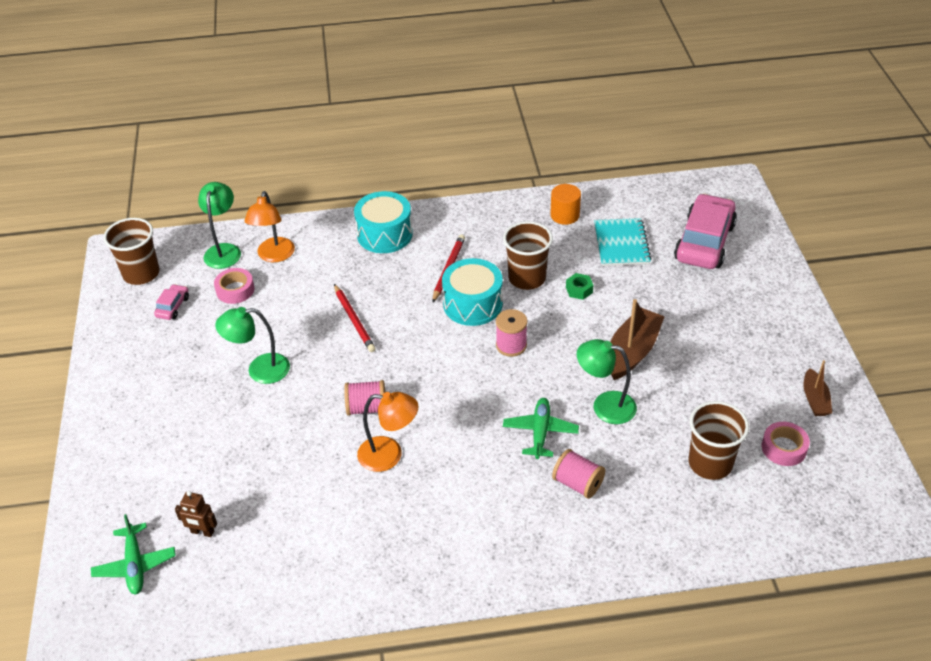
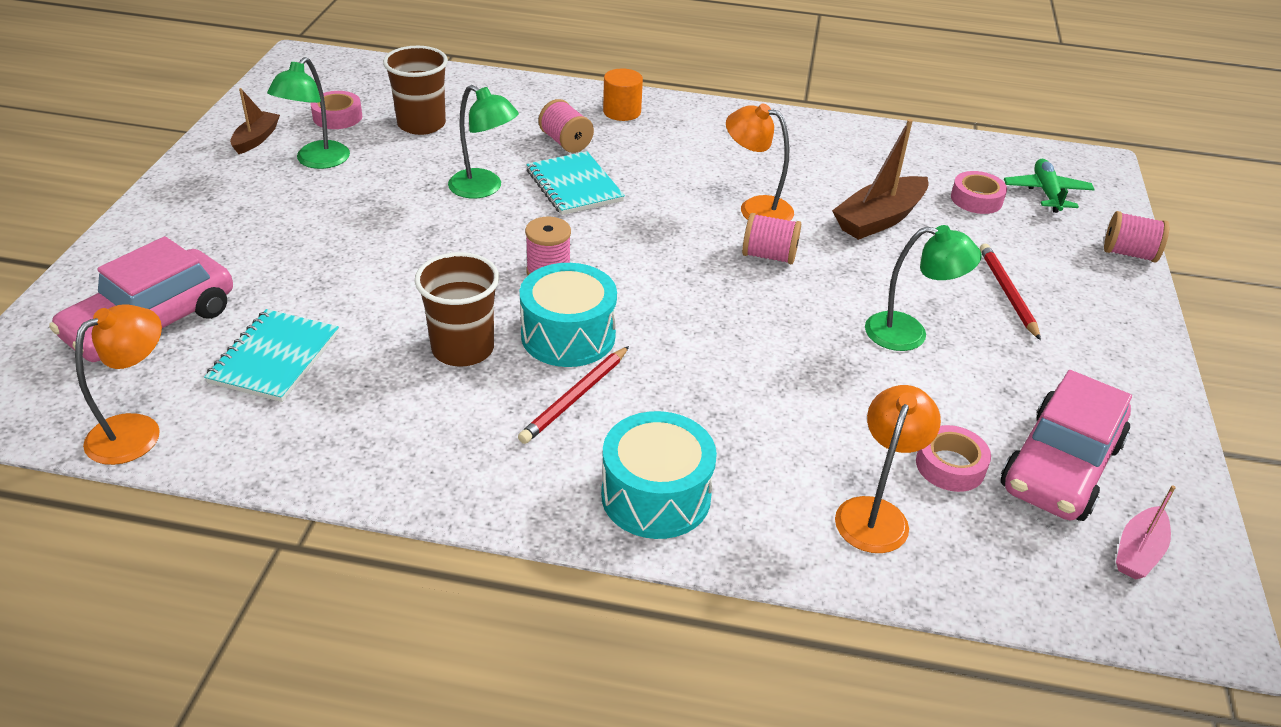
camera: 165 degrees left, 5 degrees down
(79, 504) = (1129, 253): none -> pink spool
(141, 273) = (1138, 552): brown cup -> pink boat
(173, 307) = (1061, 466): pink car -> pink car, size x2.29
(202, 532) = (976, 199): brown robot -> pink tape
(224, 250) = (976, 555): green lamp -> green lamp (316, 161)
(354, 320) = (756, 362): red pencil -> red pencil (1007, 293)
(540, 432) = (574, 186): green plane -> turquoise notebook
(565, 215) = (314, 435): orange cylinder -> orange cylinder (622, 112)
(579, 290) = (401, 312): green nut -> none
(632, 352) = (403, 226): brown boat -> brown boat (879, 219)
(647, 194) = (137, 431): none -> orange lamp

